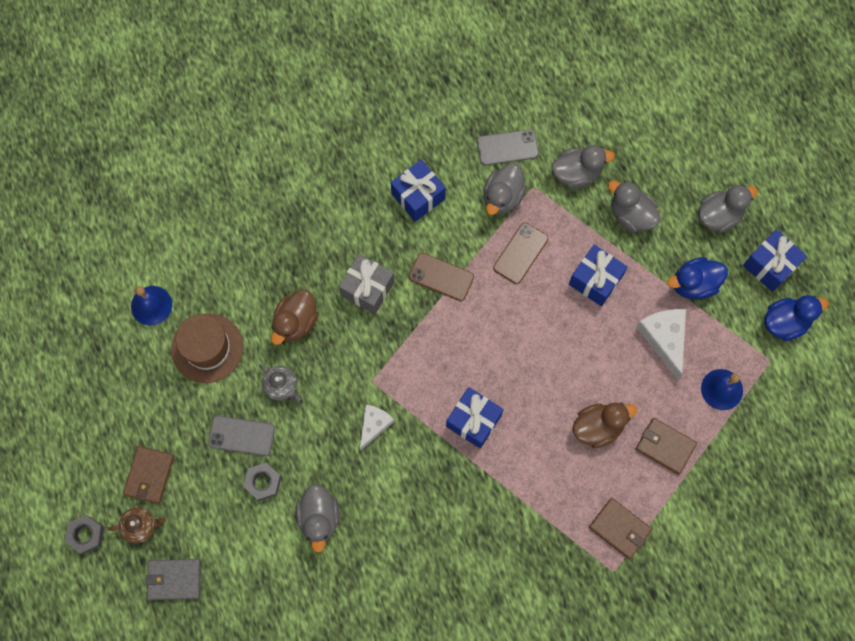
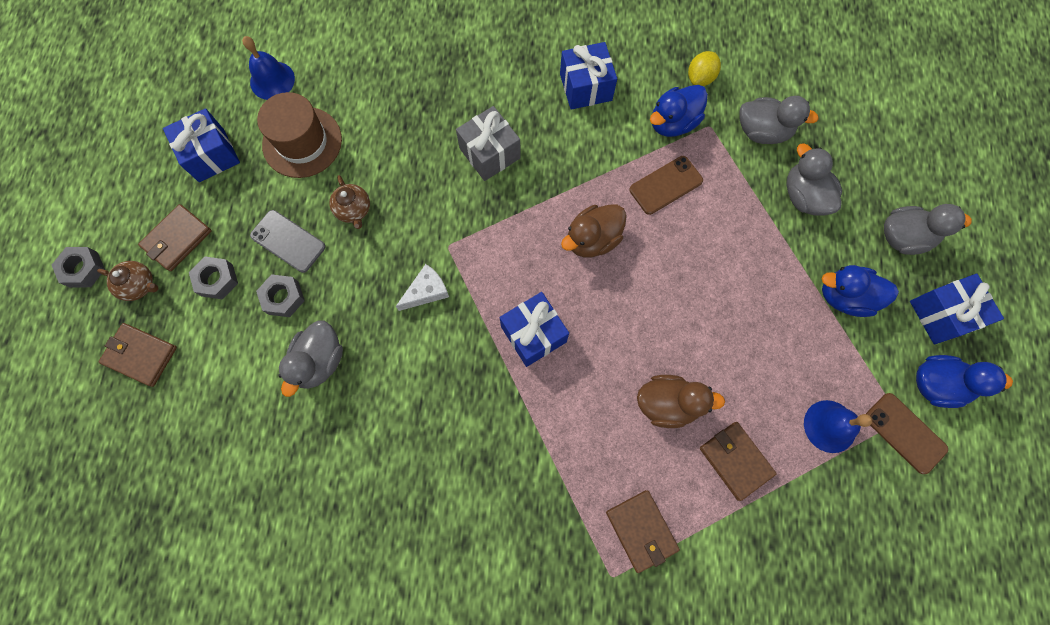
camera: 25 degrees right, 0 degrees up
(174, 579) = (140, 355): grey wallet -> brown wallet
(201, 493) = (217, 280): none -> grey nut
(281, 386) = (354, 210): grey teapot -> brown teapot
(296, 322) = (401, 155): brown duck -> brown duck (592, 239)
(441, 277) = (571, 173): brown phone -> brown phone (904, 433)
(502, 197) = (672, 123): grey duck -> blue duck
(507, 147) = (700, 78): grey phone -> yellow lemon
(595, 280) = (735, 246): blue gift -> blue gift (211, 155)
(664, 338) = (786, 340): white cheese -> none

